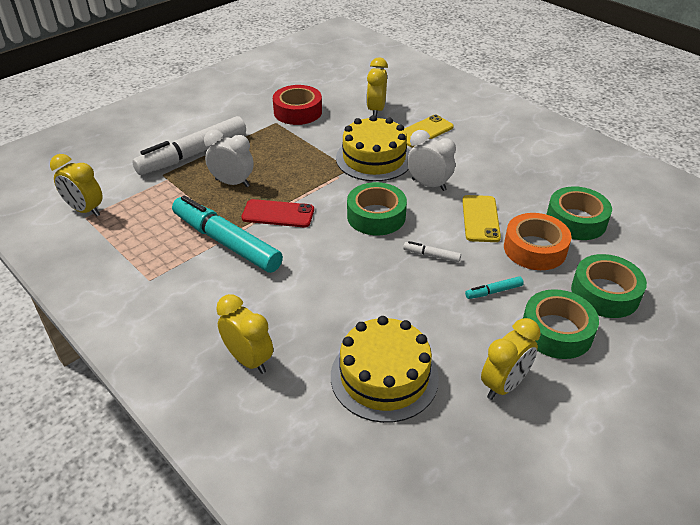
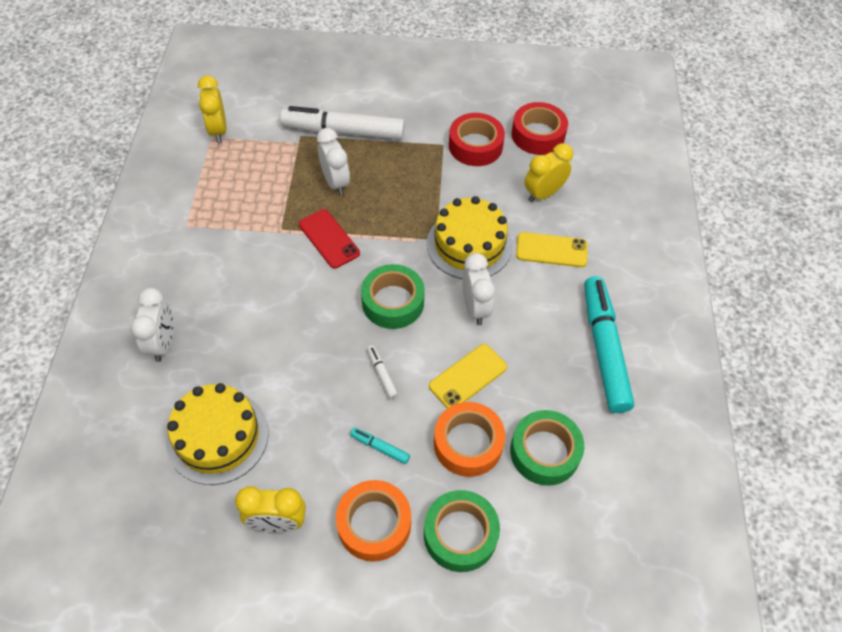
camera: 45 degrees right, 15 degrees up
(226, 242) = (265, 235): turquoise marker -> turquoise marker (604, 349)
(248, 360) = (163, 343): yellow clock -> white clock
(327, 86) = (538, 135): none -> red tape
(556, 331) = (374, 524): green tape -> orange tape

